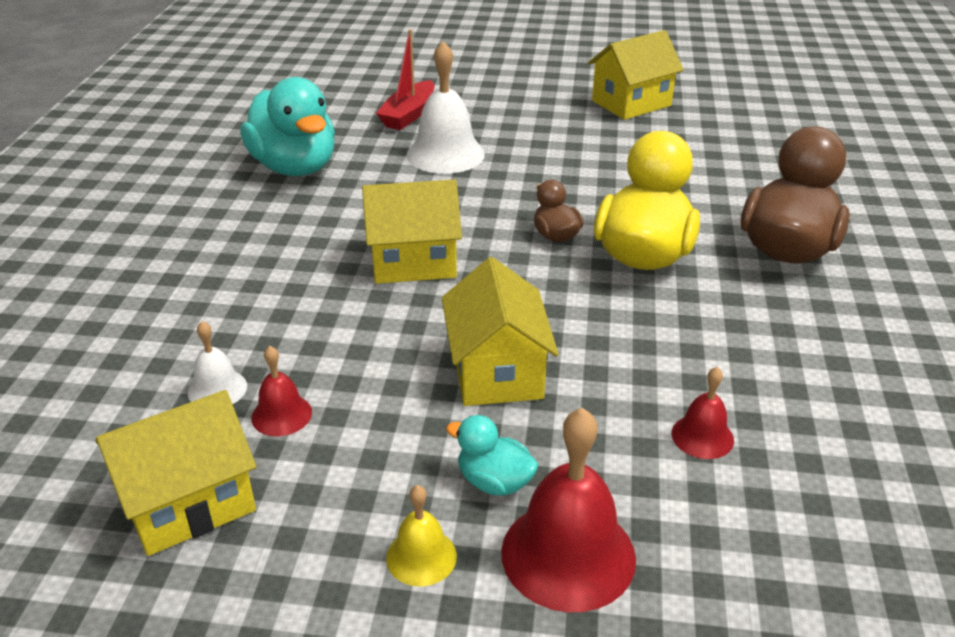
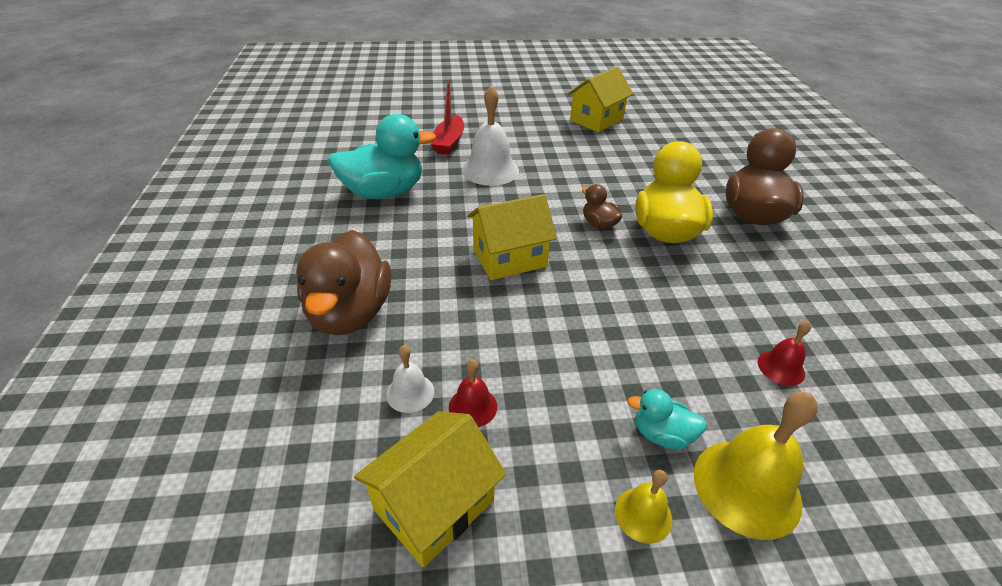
camera: 15 degrees left, 5 degrees up
(190, 297) = (350, 313): none -> brown duck
(295, 167) = (384, 192): turquoise duck -> turquoise duck turned 60 degrees counterclockwise
(497, 371) = (615, 339): yellow house -> none
(568, 554) = (746, 487): red bell -> yellow bell

